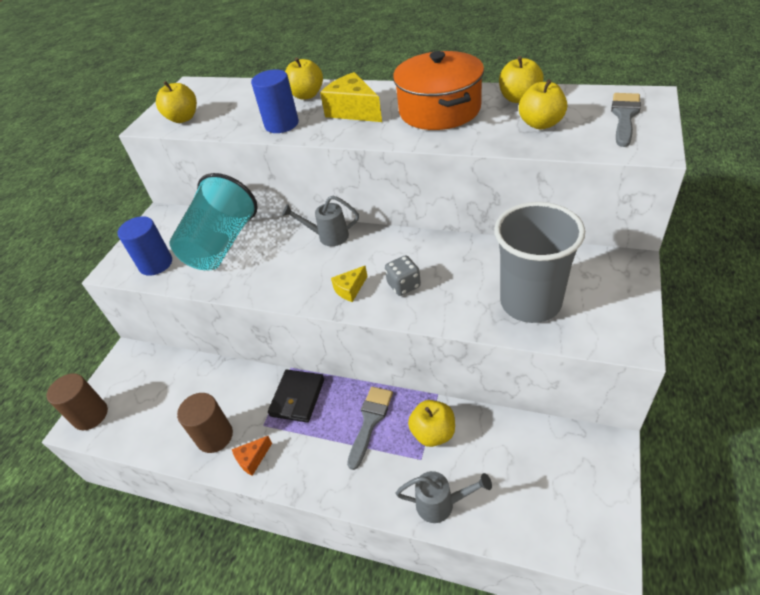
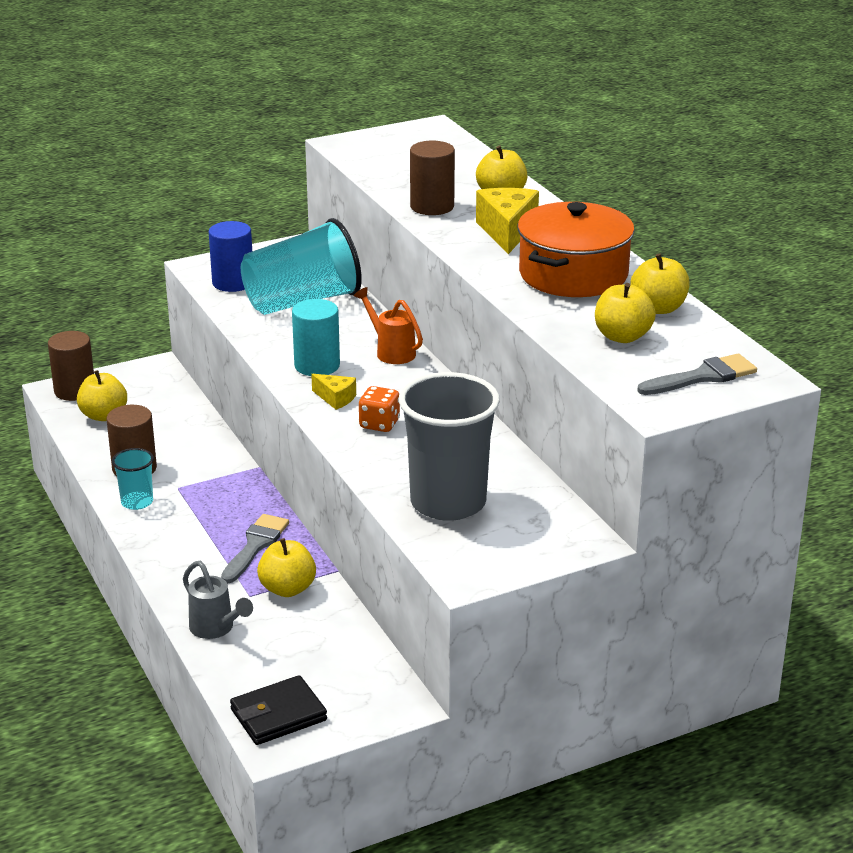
camera: 40 degrees right, 15 degrees down
(183, 118) = (373, 154): yellow apple -> yellow apple (103, 415)
(252, 459) = (137, 502): orange cheese -> turquoise cup
(281, 124) = (432, 206): blue cylinder -> brown cylinder
(297, 398) = (230, 490): black wallet -> black wallet (278, 715)
(301, 277) = (317, 365): none -> turquoise cylinder
(328, 236) = (391, 351): grey watering can -> orange watering can
(350, 289) = (336, 398): yellow cheese -> yellow cheese turned 150 degrees counterclockwise
(370, 421) = (255, 546): grey brush -> grey brush turned 45 degrees counterclockwise
(404, 285) = (379, 424): grey dice -> orange dice

